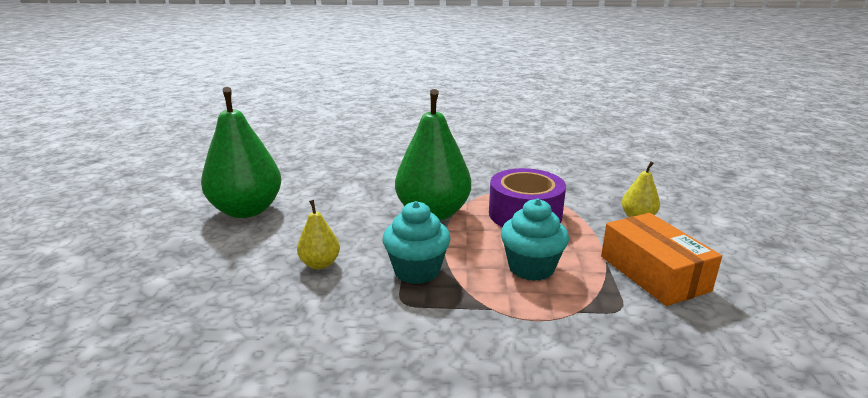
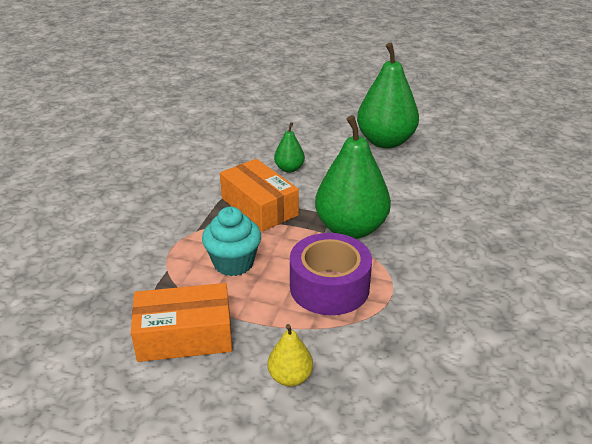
camera: 105 degrees right, 10 degrees up
(320, 264) = (289, 169): yellow pear -> green pear
(417, 271) = (259, 207): turquoise cupcake -> orange box

